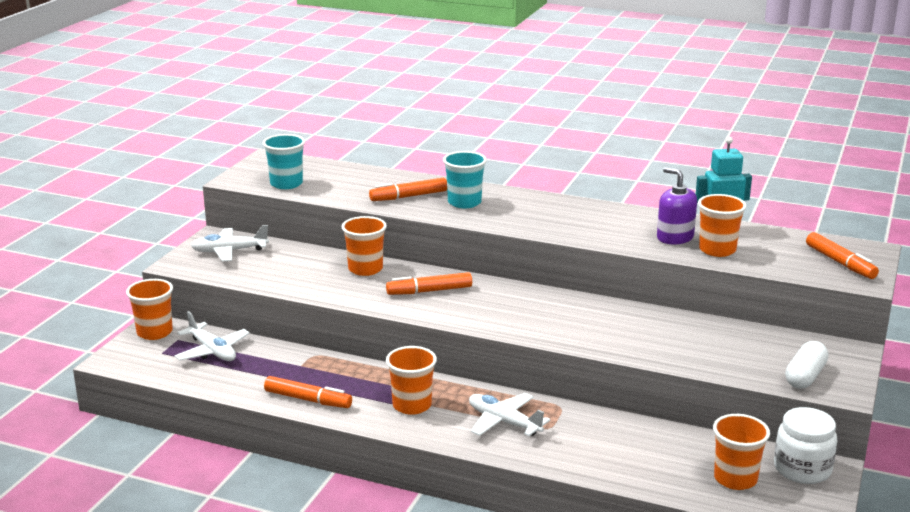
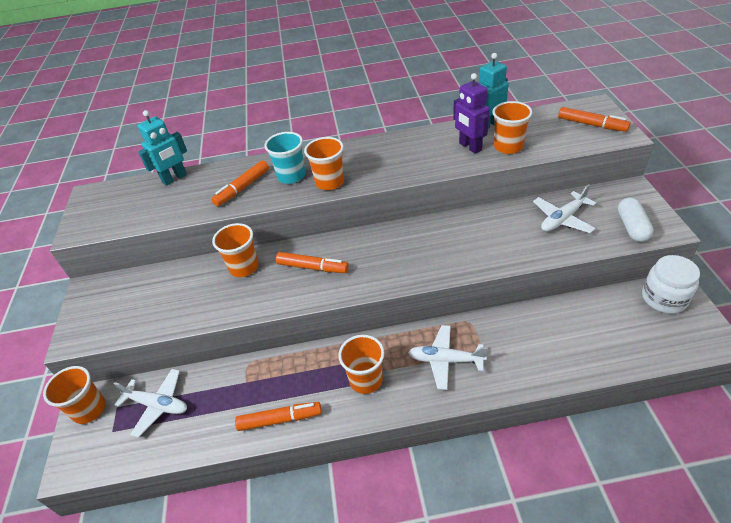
camera: 25 degrees left, 20 degrees up
(229, 251) = (112, 300): white plane -> white plane (562, 219)
(286, 184) = (127, 217): turquoise cup -> none
(353, 170) = (174, 178): none -> turquoise robot
(429, 291) = (312, 267): orange marker -> orange marker turned 120 degrees counterclockwise
(675, 237) = (470, 147): purple soap dispenser -> purple robot
(735, 479) = (637, 331): orange cup -> orange cup (330, 182)

